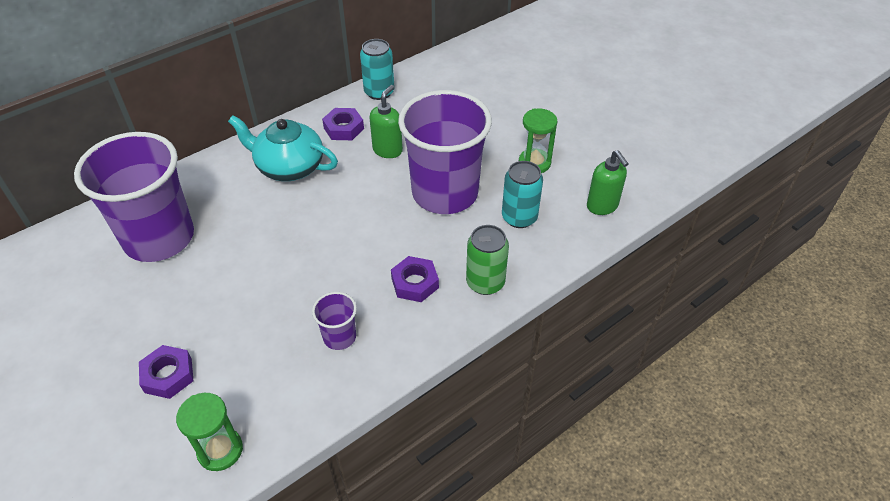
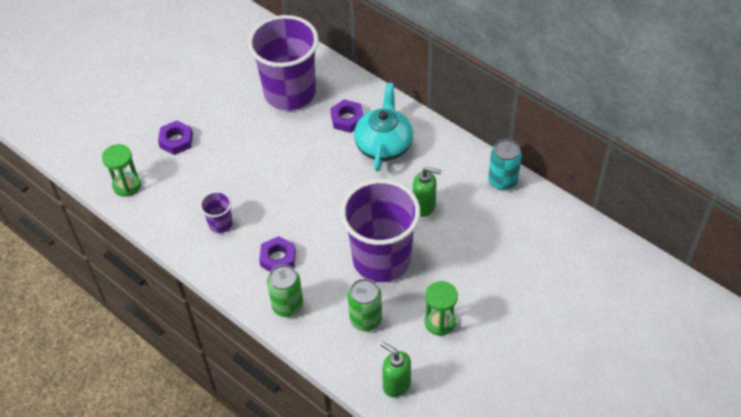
camera: 80 degrees right, 5 degrees up
(343, 128) = (443, 168): purple nut -> purple nut (347, 119)
(519, 217) = (365, 319): turquoise can -> green can
(602, 206) = (396, 384): green soap dispenser -> green soap dispenser turned 75 degrees clockwise

